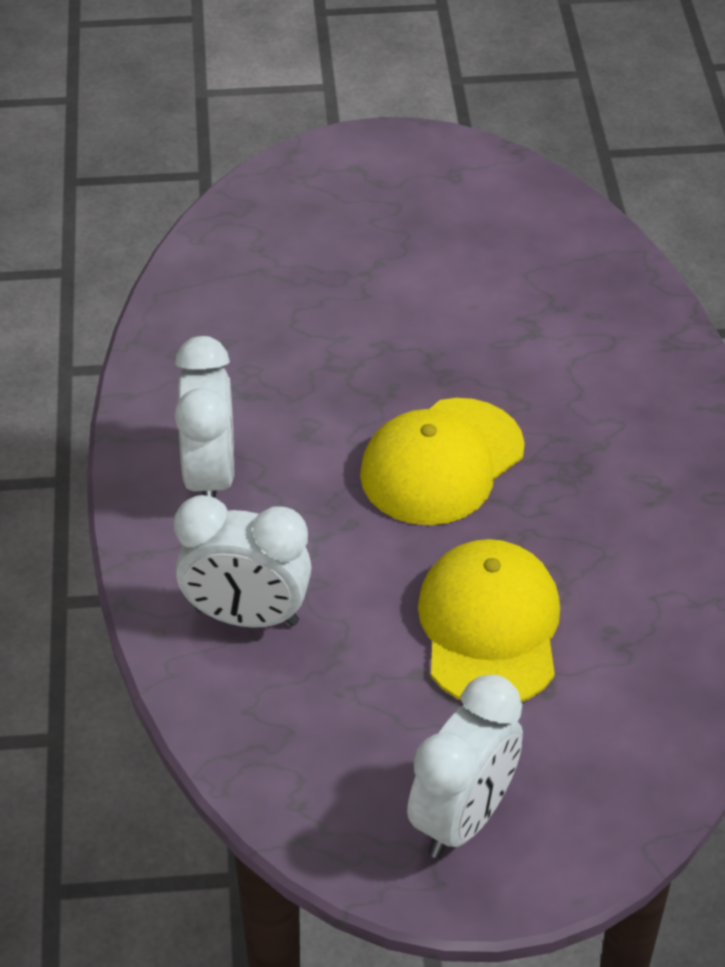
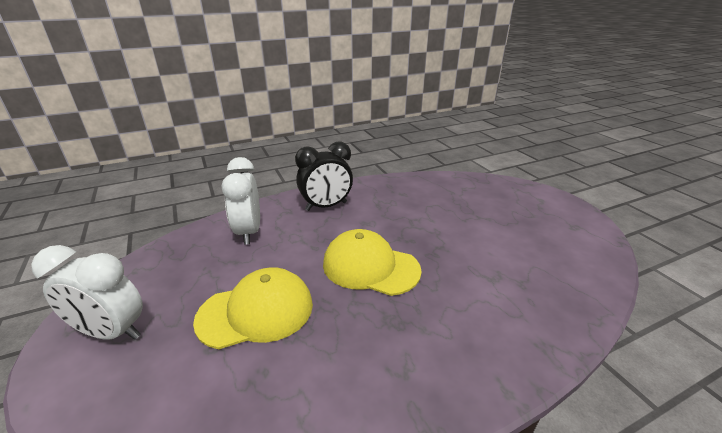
camera: 70 degrees right, 15 degrees down
(210, 476) = (326, 206): white clock -> black clock

